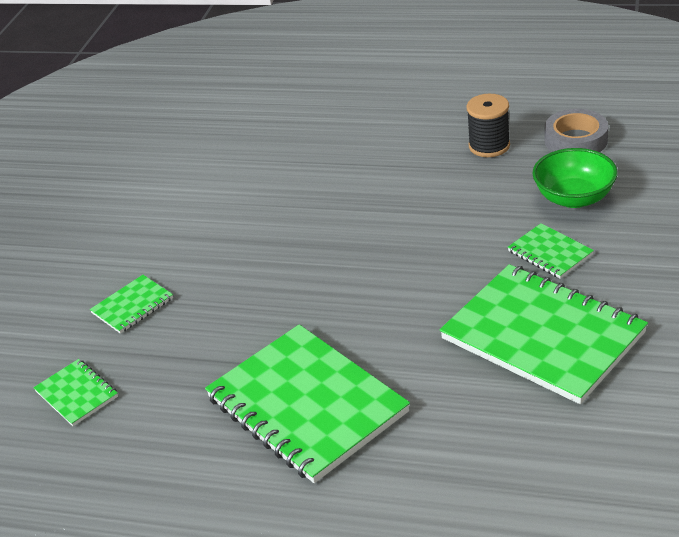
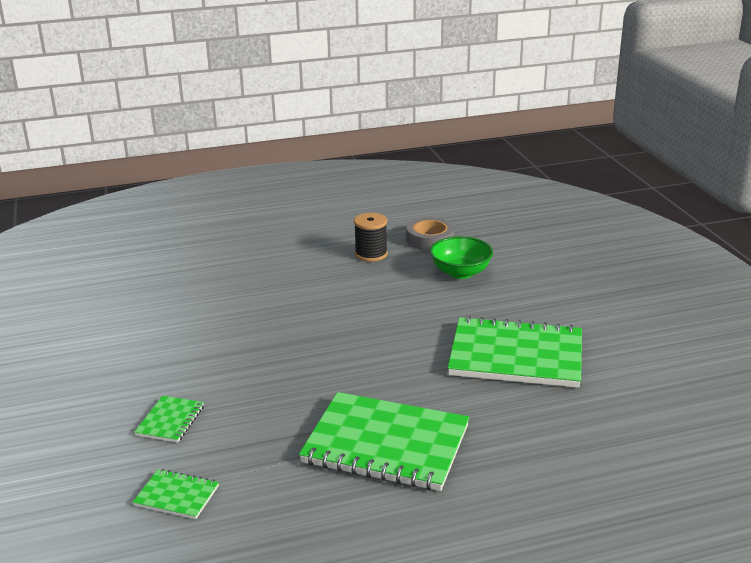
camera: 35 degrees left, 10 degrees down
(550, 253) = (474, 307): green notebook -> none

